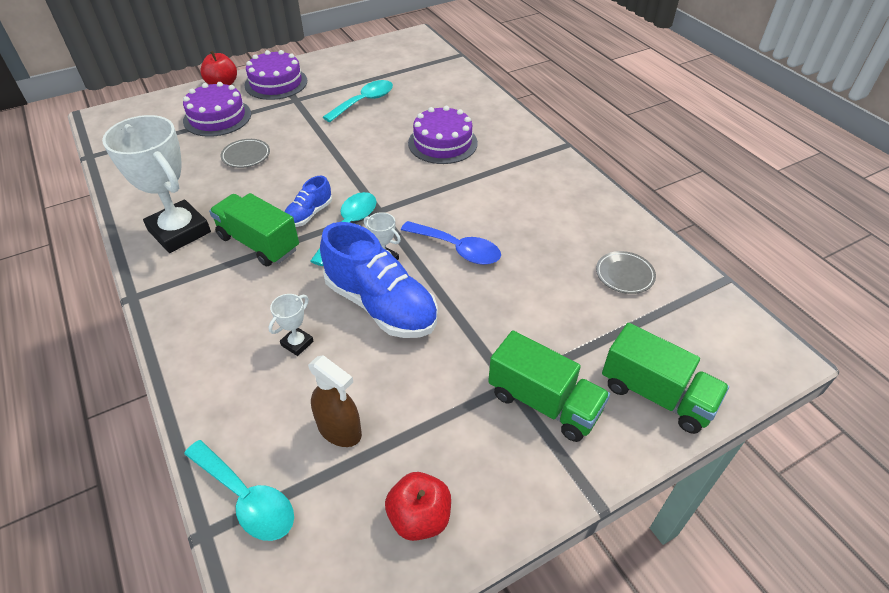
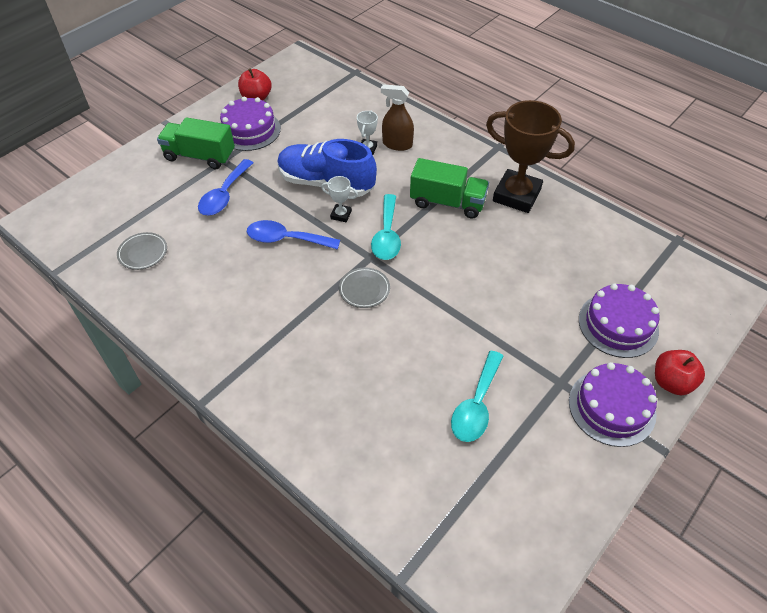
camera: 160 degrees right, 5 degrees up
(179, 231) = (516, 195): white trophy -> brown trophy
(246, 156) = (537, 282): grey plate -> grey plate (364, 289)
(247, 498) = (344, 85): turquoise spoon -> none
(309, 214) = (428, 237): blue shoe -> none
(339, 430) = (315, 117): brown spray bottle -> brown spray bottle (397, 144)
(442, 143) = (348, 360): purple cake -> purple cake (249, 130)
(517, 324) = (224, 195): none -> blue spoon
(656, 395) = (128, 176): green truck -> none

